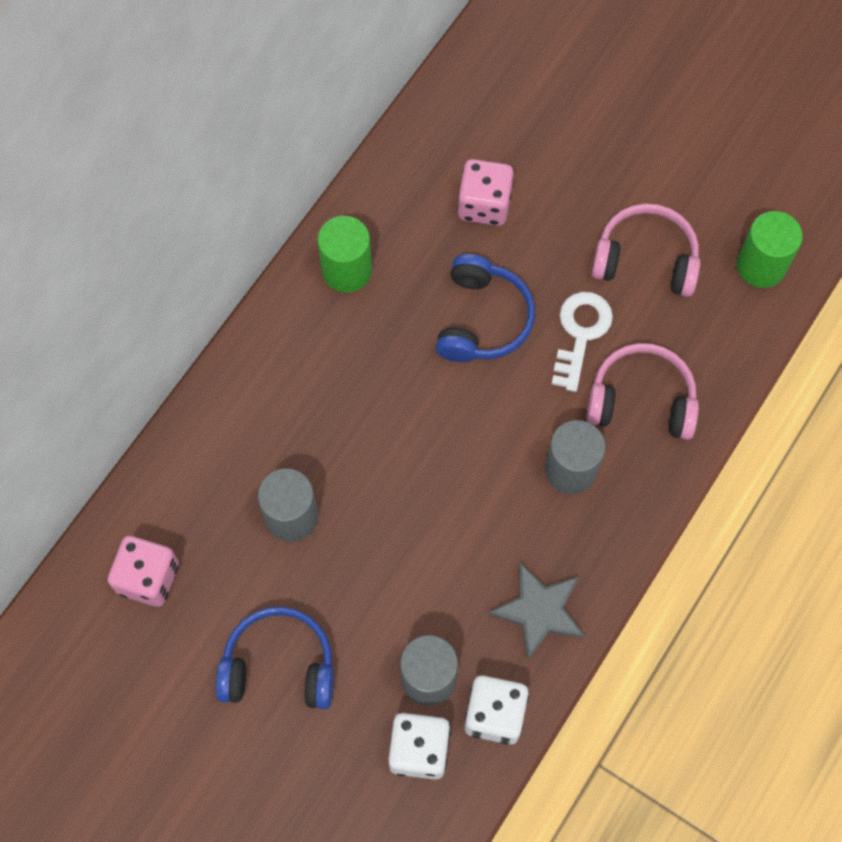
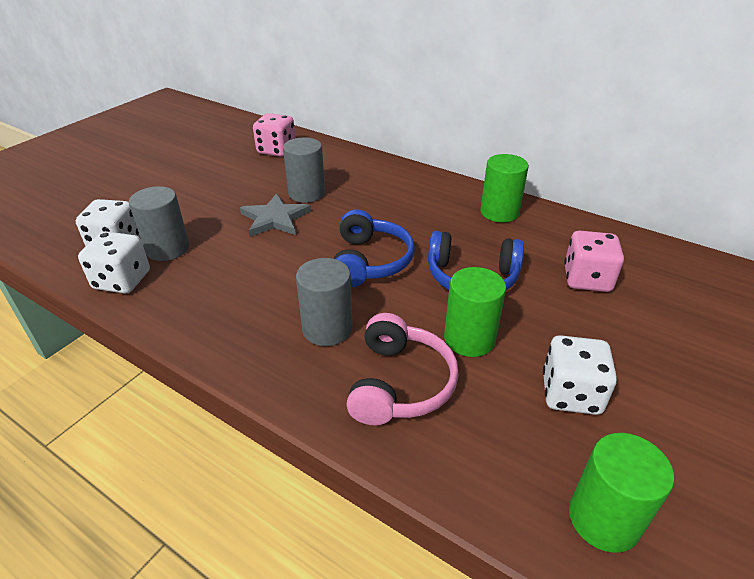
camera: 90 degrees right, 30 degrees down
(279, 666) = (204, 191): blue headphones -> blue headphones (370, 261)
(539, 611) = (198, 306): grey star -> grey star (275, 218)
(580, 333) = (469, 339): white key -> green cylinder
(646, 259) = (570, 394): pink headphones -> white dice

